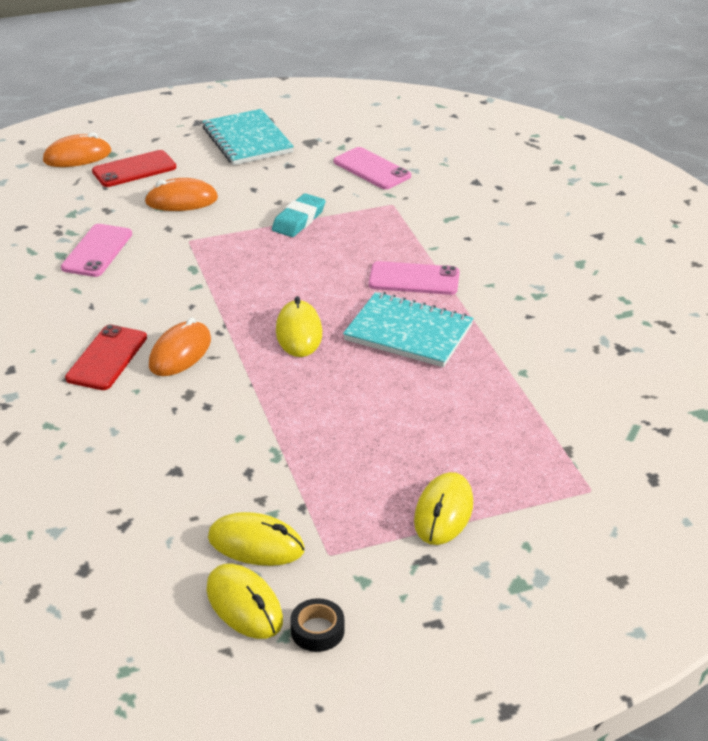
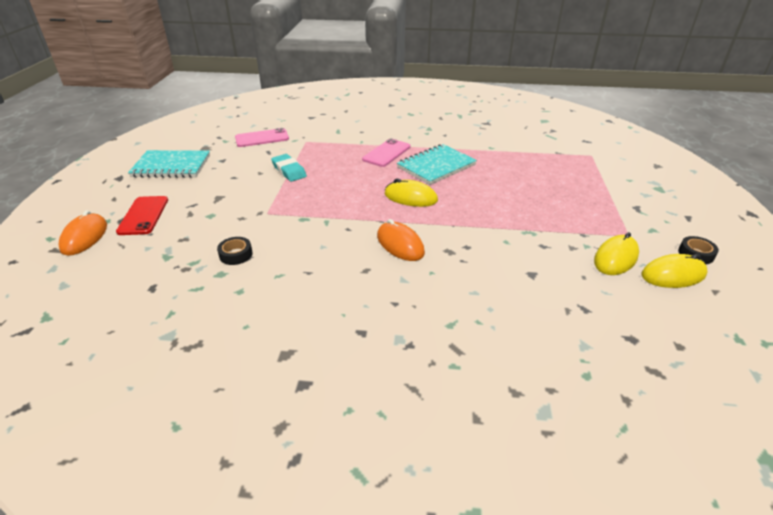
camera: 65 degrees left, 0 degrees up
(97, 251) = (236, 254): pink phone -> black tape
(107, 358) = (383, 278): red phone -> none
(181, 200) = (213, 205): orange mouse -> none
(443, 512) = (599, 194): yellow mouse -> none

